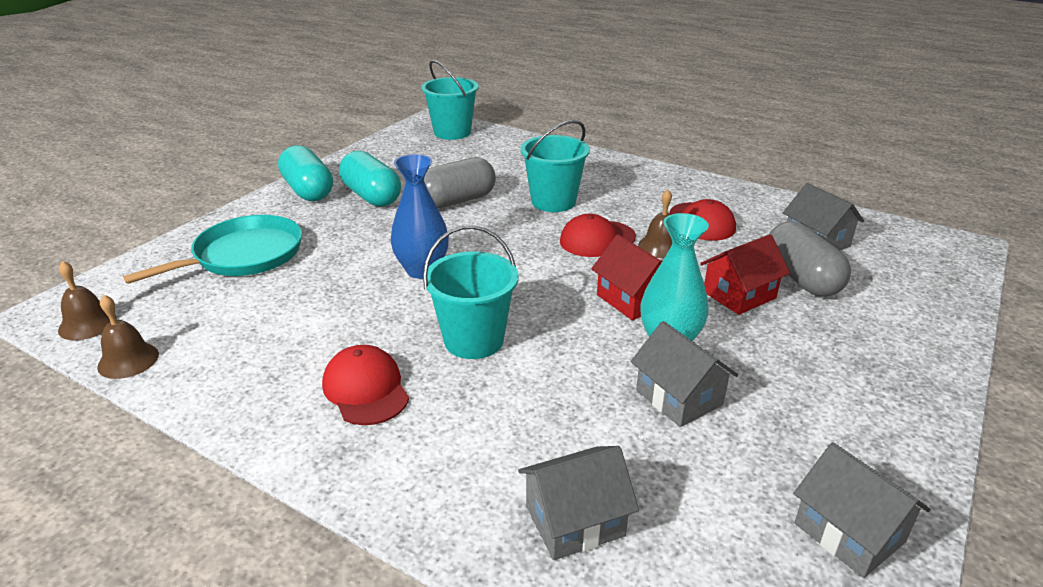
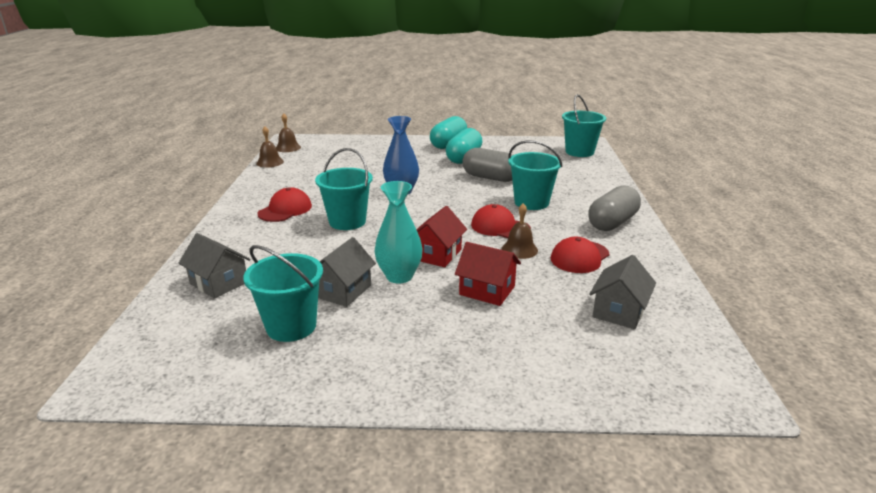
camera: 60 degrees right, 5 degrees down
(243, 255) = (369, 153): turquoise pan -> none
(750, 467) = (291, 326): none -> turquoise bucket
(801, 278) = (544, 312): grey capsule -> grey capsule (612, 223)
(849, 533) = (250, 371): grey house -> none

